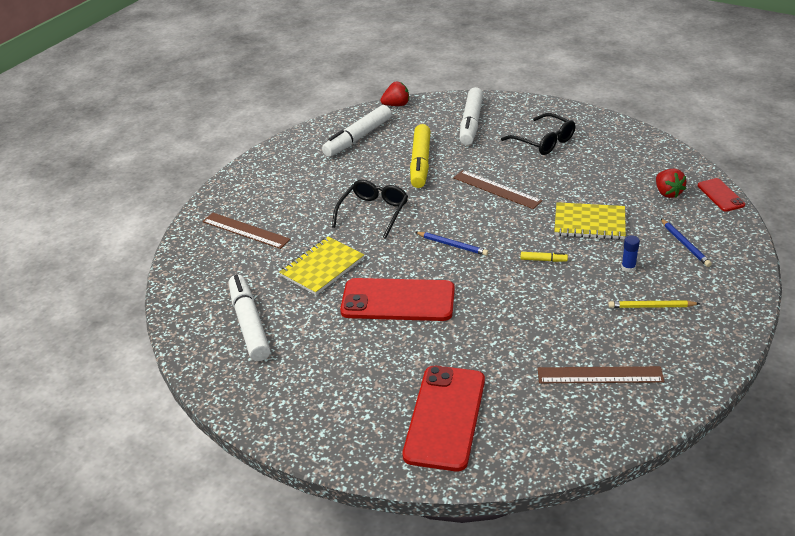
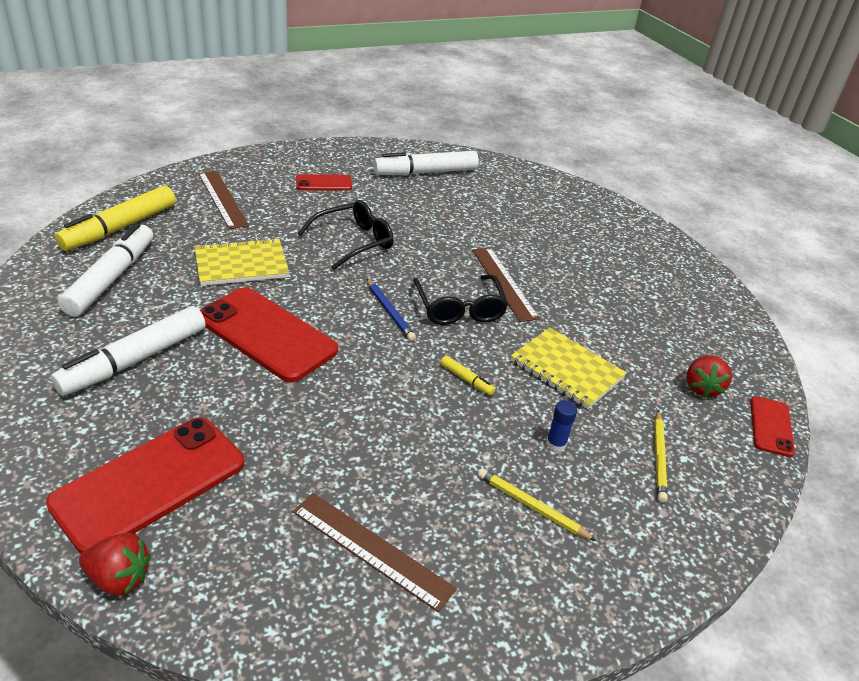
camera: 25 degrees right, 0 degrees up
(300, 182) = (324, 183): none -> red phone
(396, 105) = (499, 162): red strawberry -> red strawberry (119, 578)
(420, 163) = (457, 221): yellow marker -> yellow marker (120, 227)
(471, 123) = (554, 210): white marker -> white marker (135, 360)
(543, 141) = (612, 263): black glasses -> black glasses (459, 308)
(685, 244) = (659, 458): blue pencil -> yellow pencil

